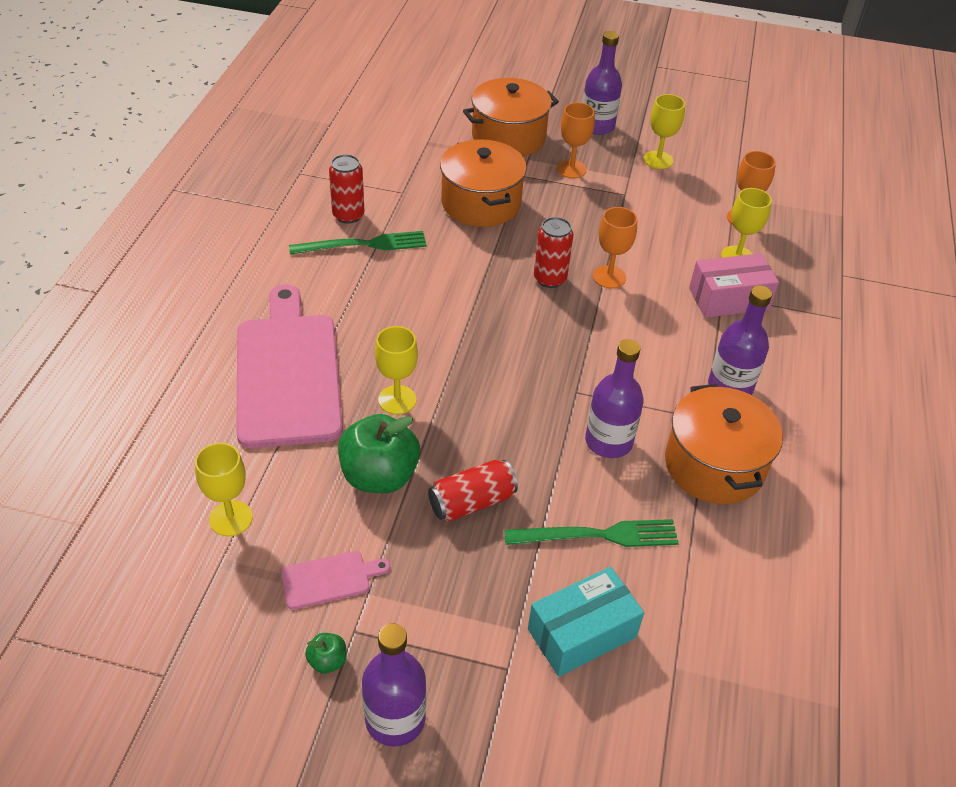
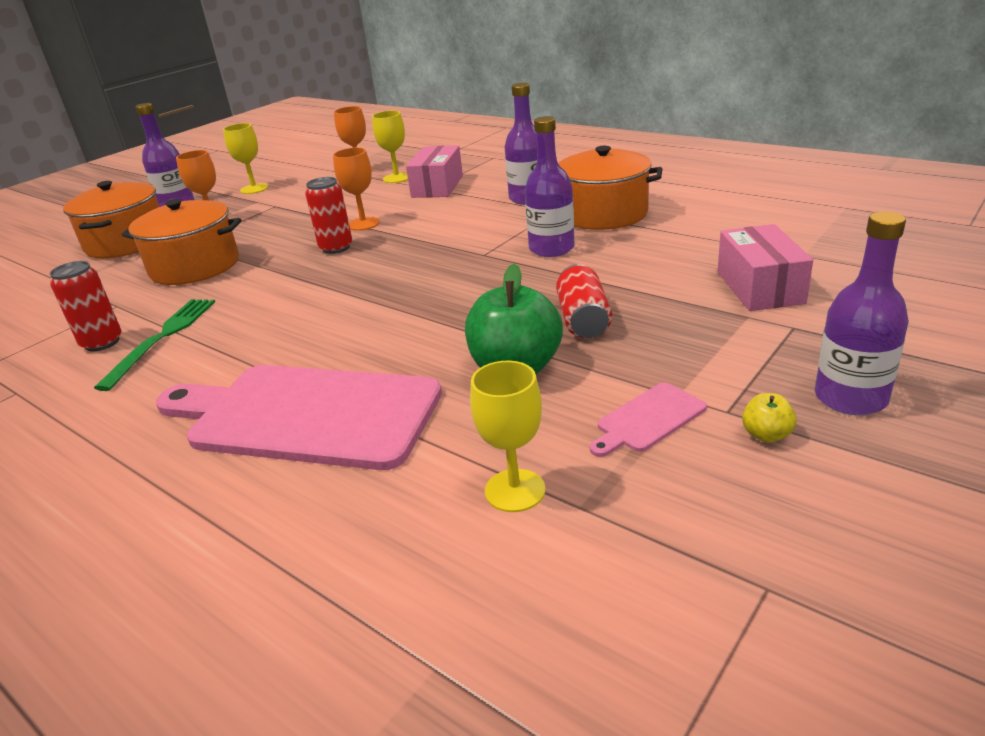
camera: 60 degrees left, 15 degrees down
(327, 661) = (766, 435): green apple -> yellow apple
(330, 579) = (648, 419): pink cutting board -> pink cutting board turned 135 degrees counterclockwise
(397, 400) = (415, 345): yellow goblet -> none
(582, 633) = (760, 287): turquoise box -> pink box
(598, 535) = (654, 266): green fork -> none

